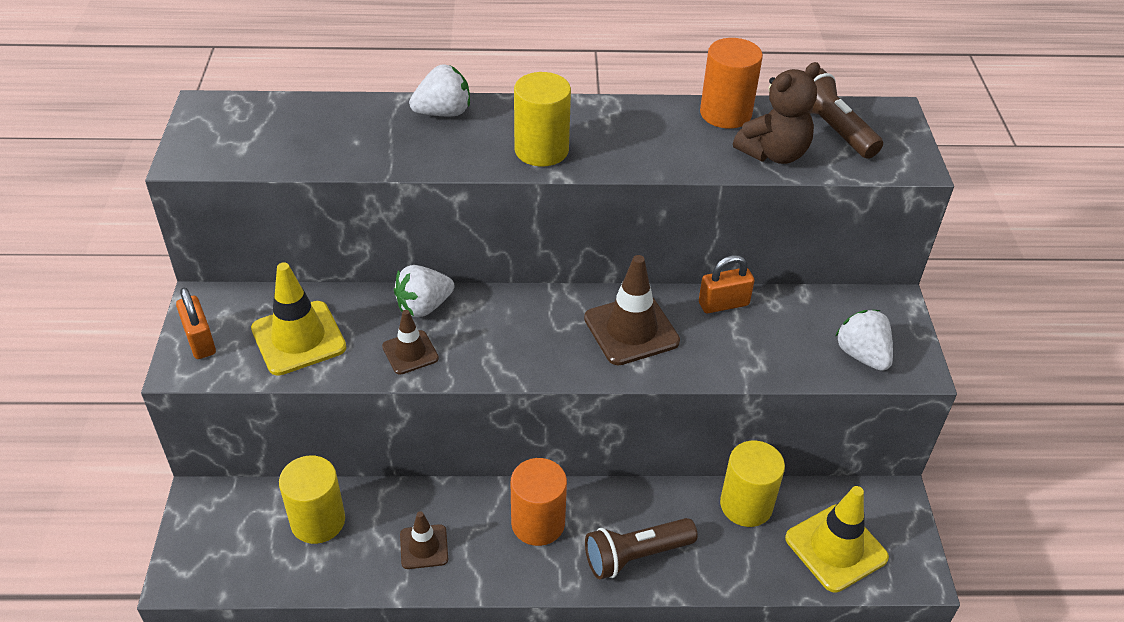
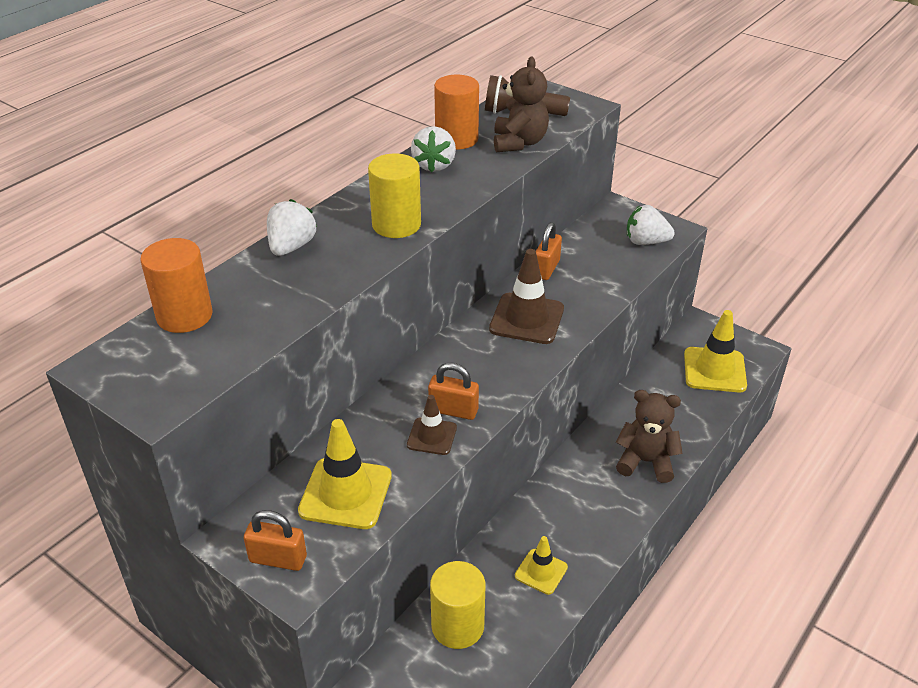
camera: 50 degrees left, 5 degrees down
(424, 306) = (391, 406): white strawberry -> white strawberry (434, 165)
(424, 547) = (541, 572): brown traffic cone -> yellow traffic cone
(455, 348) = (453, 410): none -> orange padlock
(538, 523) = (575, 496): orange cylinder -> orange cylinder (184, 316)
(636, 556) = (645, 462): brown flashlight -> brown teddy bear
(746, 505) = (650, 388): yellow cylinder -> none

